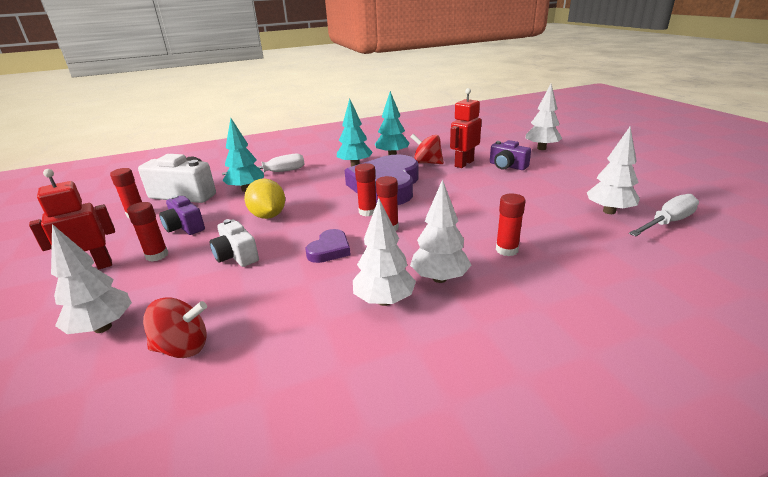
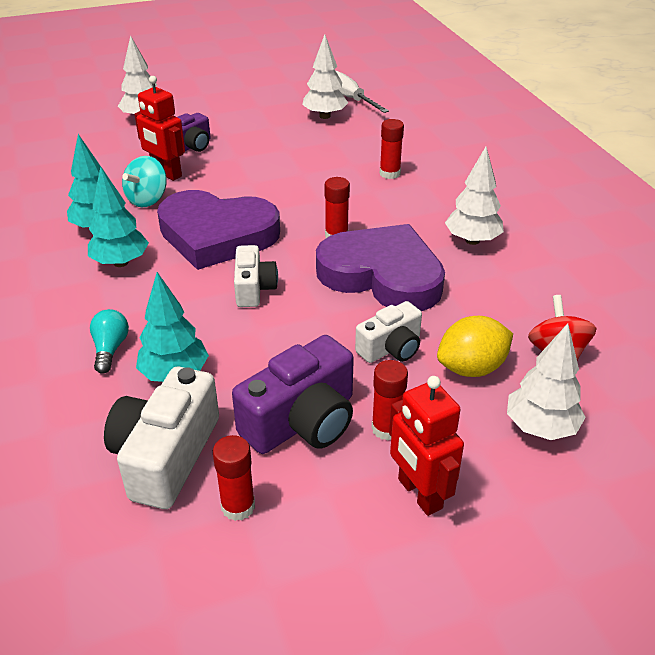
camera: 90 degrees left, 10 degrees up
(184, 227) = (302, 421): purple camera -> purple camera, size x1.63
(268, 216) = (284, 335): yellow lemon -> yellow lemon (471, 368)
(275, 173) = (110, 349): white screwdriver -> turquoise light bulb
(321, 202) = (254, 288): none -> white camera
(329, 250) = (382, 275): purple heart -> purple heart, size x2.25
(368, 212) = (292, 250): red glue stick -> none
(427, 163) = (147, 199): red spinning top -> turquoise spinning top
(439, 278) = (436, 211): white tree -> none

